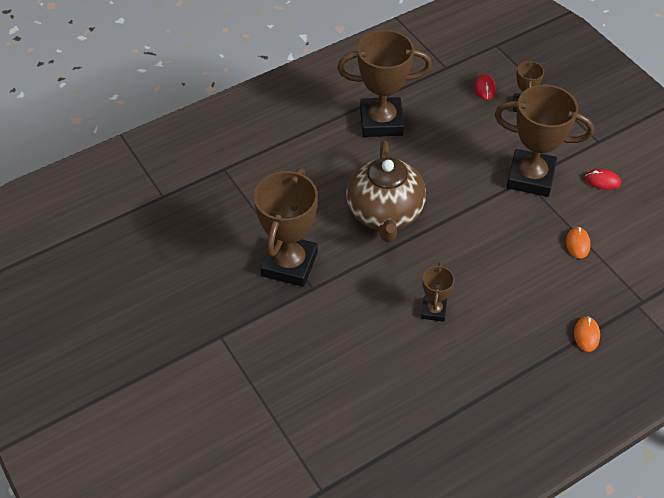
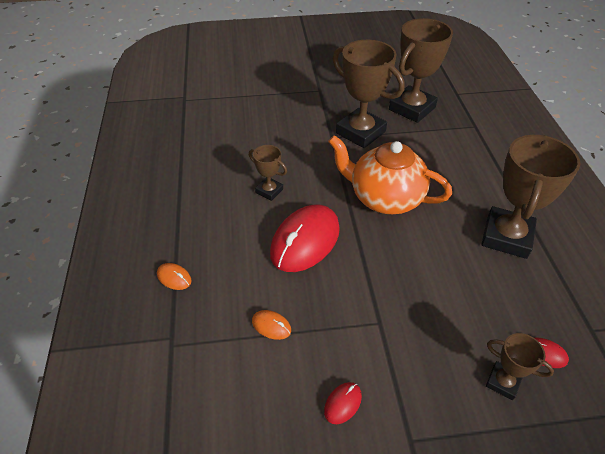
camera: 115 degrees right, 5 degrees down
(384, 214) = (384, 198): brown teapot -> orange teapot
(478, 255) = (305, 241): none -> red mouse
(530, 177) = (380, 329): brown trophy -> brown trophy (412, 108)

